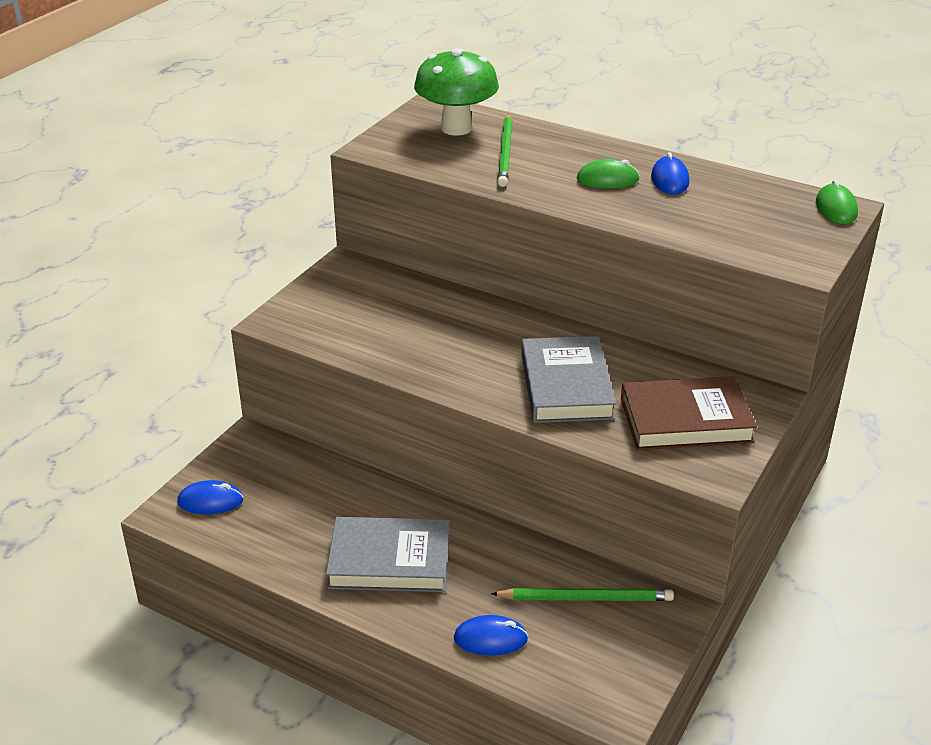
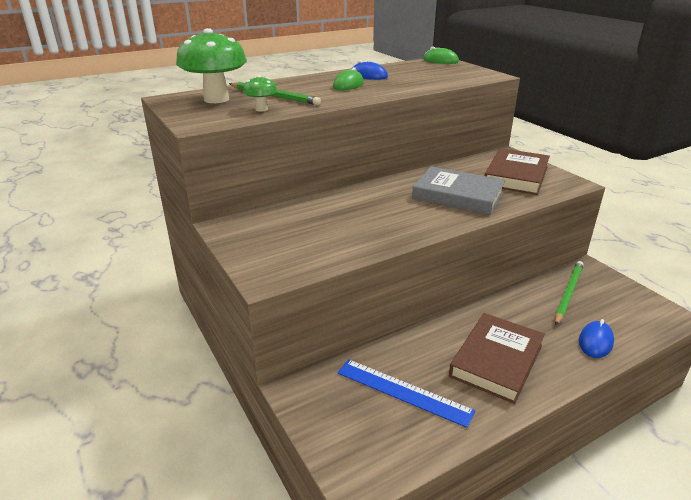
camera: 60 degrees left, 5 degrees down
(210, 501) = (361, 443): blue mouse -> none
(293, 506) = (403, 391): none -> blue ruler
(389, 560) = (496, 360): grey book -> brown book
(451, 162) = (261, 109): none -> green mushroom

